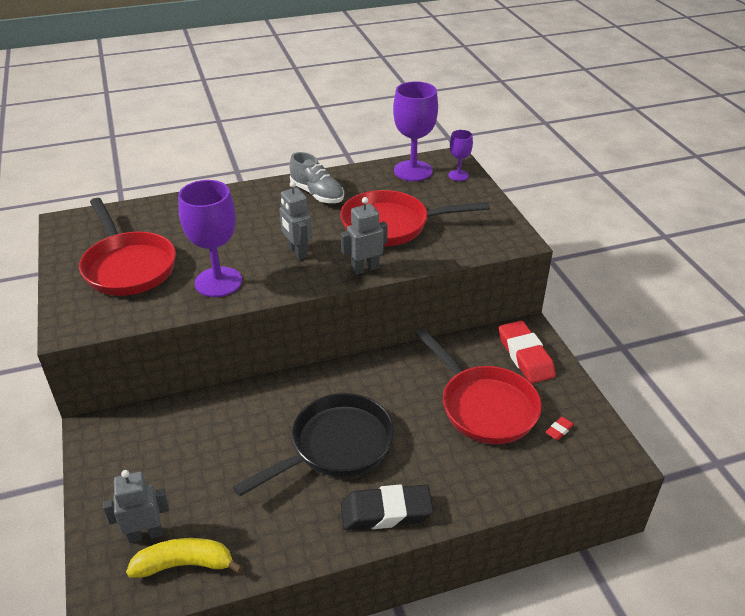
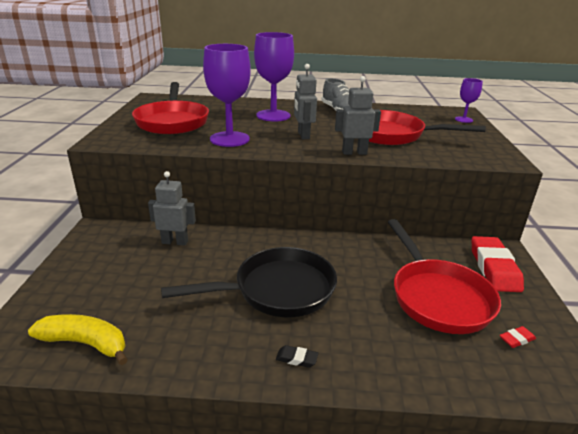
camera: 20 degrees right, 10 degrees down
(145, 534) = (74, 309): grey robot -> grey robot (175, 242)
(386, 512) = (296, 359): black eraser -> black eraser, size x0.42
(413, 171) = (424, 112): purple goblet -> purple goblet (273, 115)

